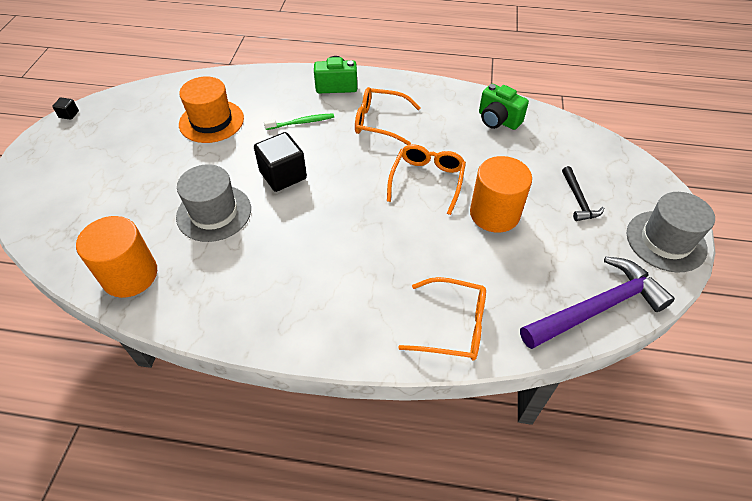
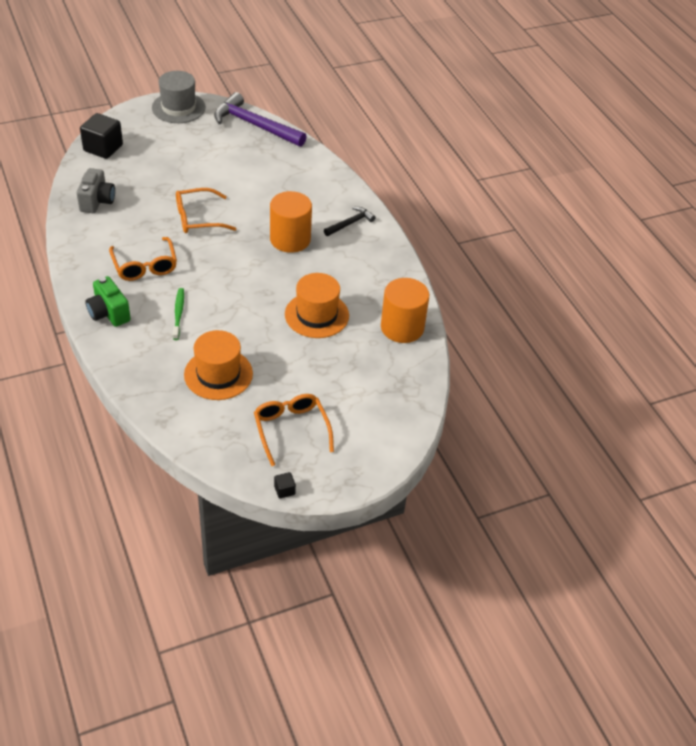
camera: 125 degrees left, 5 degrees down
(214, 213) = (316, 315): grey hat -> orange hat
(283, 175) = (250, 296): black cube -> black cube (103, 148)
(301, 122) = (178, 313): green toothbrush -> green toothbrush turned 45 degrees clockwise
(452, 326) = (313, 173): orange glasses -> orange glasses (291, 430)
(494, 214) = (208, 179): orange cylinder -> orange cylinder (290, 239)
(498, 120) = (97, 201): green camera -> grey camera
(578, 200) = (165, 146): black hammer -> black hammer (350, 223)

